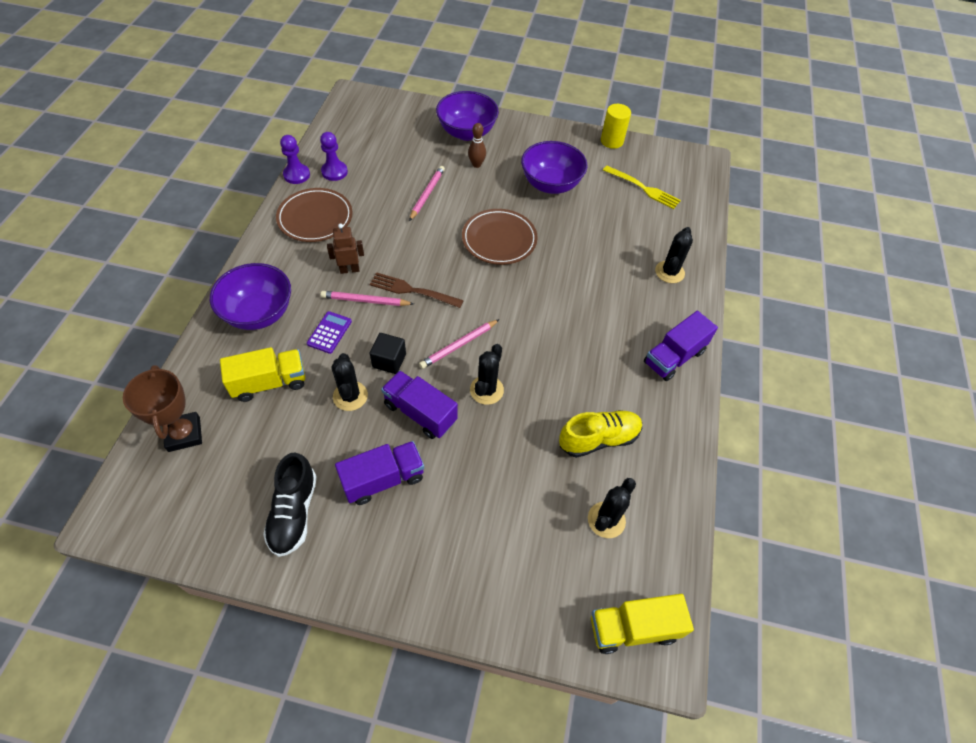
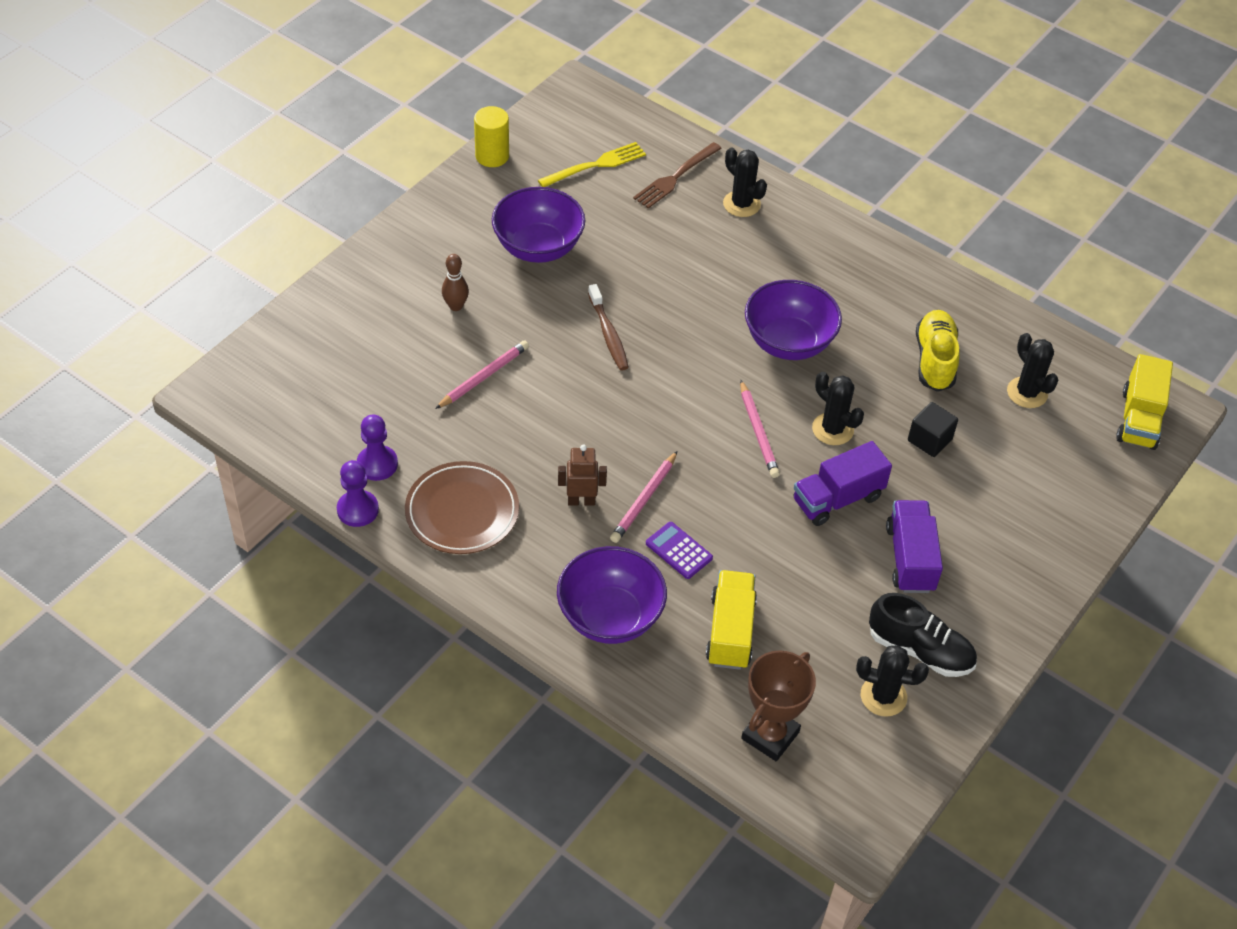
camera: 65 degrees left, 5 degrees down
(184, 434) = (770, 735): brown trophy -> brown trophy turned 60 degrees counterclockwise
(349, 269) = (581, 501): brown robot -> brown robot turned 75 degrees clockwise
(350, 396) = (786, 557): black cactus -> black cactus (883, 696)
(389, 361) = (750, 504): black cube -> black cube (929, 440)
(412, 291) = (651, 447): brown fork -> brown fork (675, 177)
(427, 194) = (484, 377): pink pencil -> pink pencil turned 90 degrees clockwise
(467, 132) = (382, 293): purple bowl -> purple bowl (788, 342)
(499, 239) = (608, 334): brown plate -> brown toothbrush
(674, 357) = (860, 255): purple truck -> none

